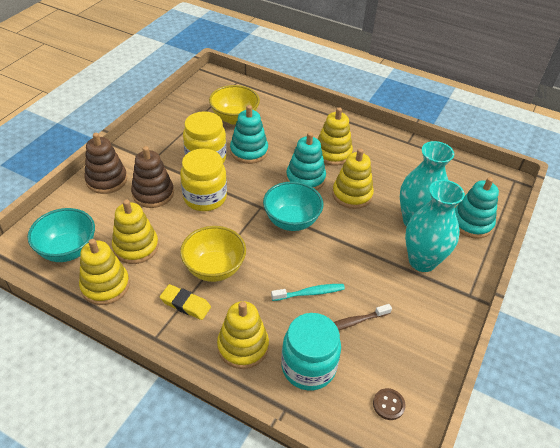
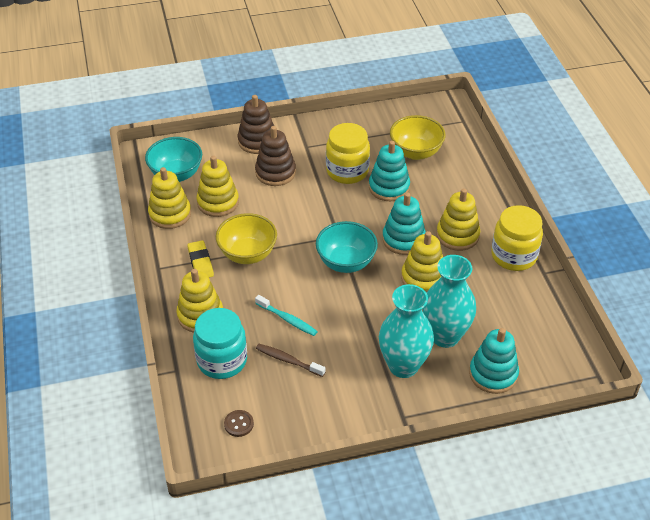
camera: 50 degrees right, 0 degrees up
(205, 197) = (307, 200): yellow jar -> yellow jar (513, 256)

